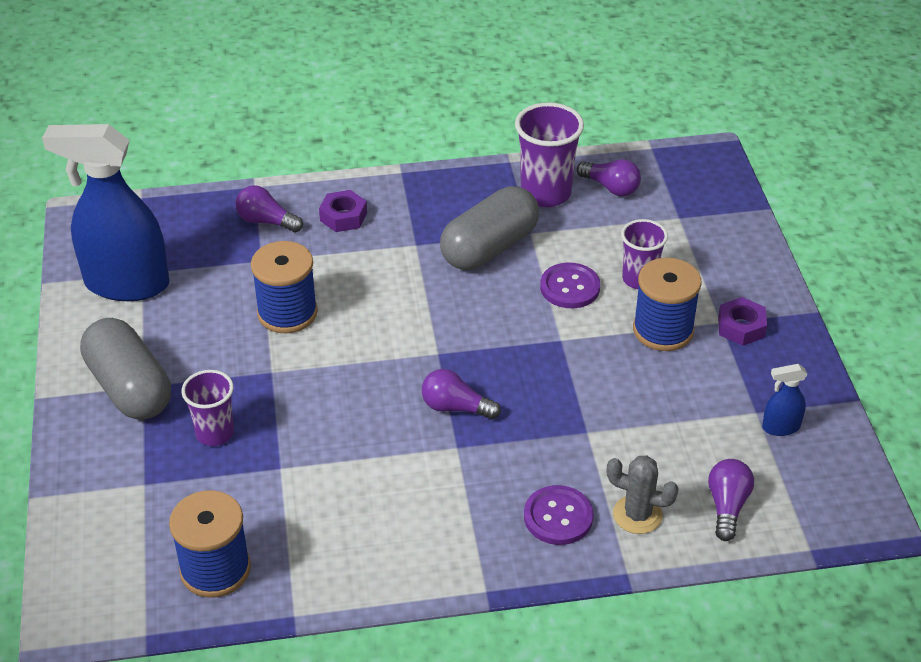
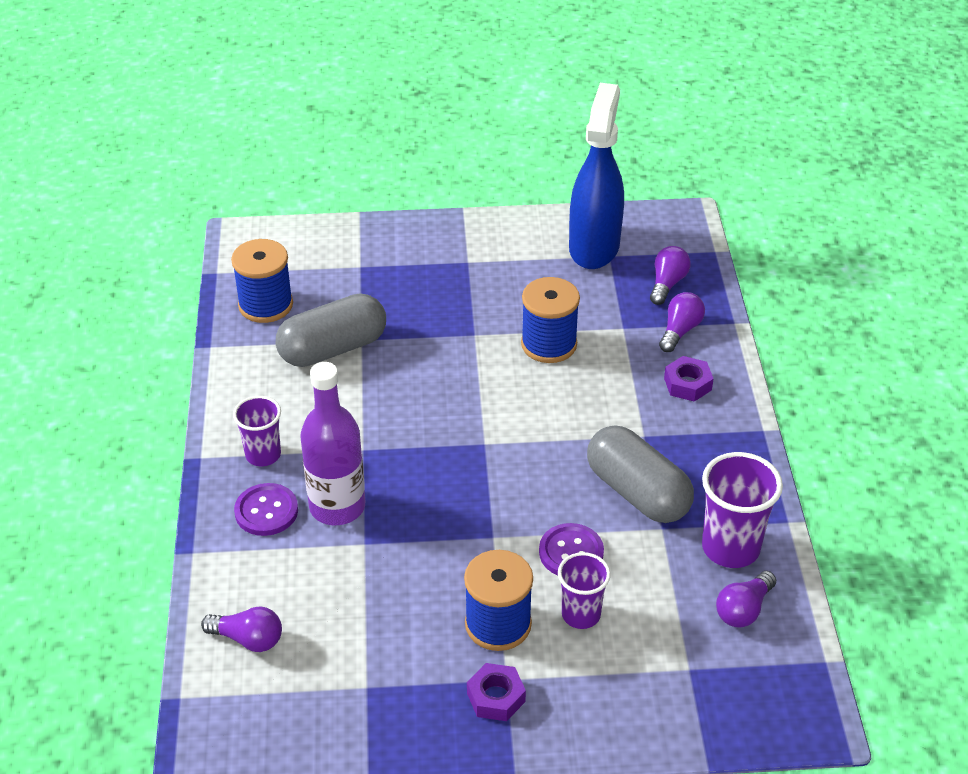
camera: 95 degrees right, 0 degrees up
(129, 388) = (466, 254): grey capsule -> grey capsule (333, 348)
(215, 433) = (407, 302): purple cup -> purple cup (263, 455)
(455, 407) = (411, 451): purple light bulb -> purple light bulb (667, 284)
(542, 458) = (337, 507): none -> purple bottle
(637, 515) = (255, 568): grey cactus -> none
(780, 427) = (341, 704): blue spray bottle -> none

